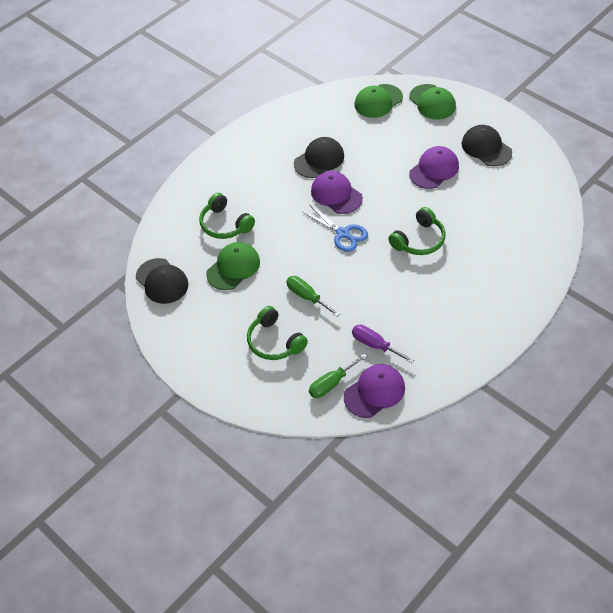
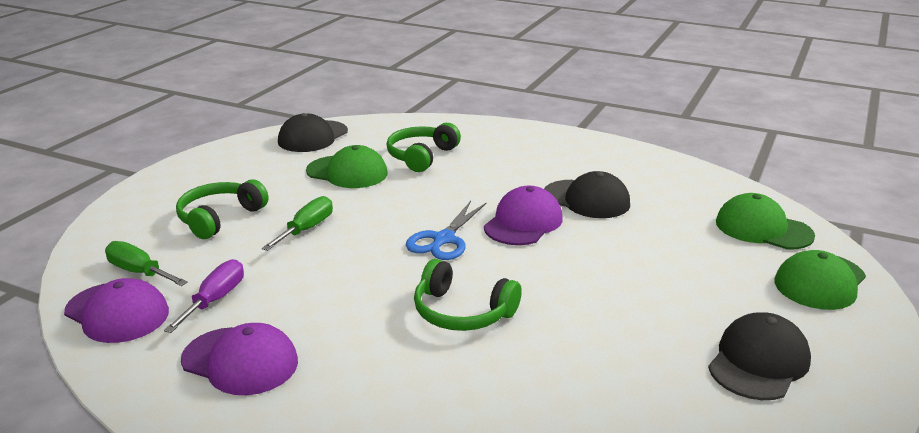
camera: 70 degrees right, 25 degrees down
(434, 169) = (646, 306): purple cap -> purple cap (240, 361)

